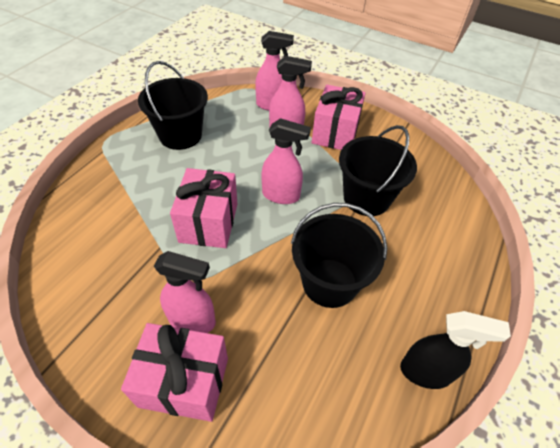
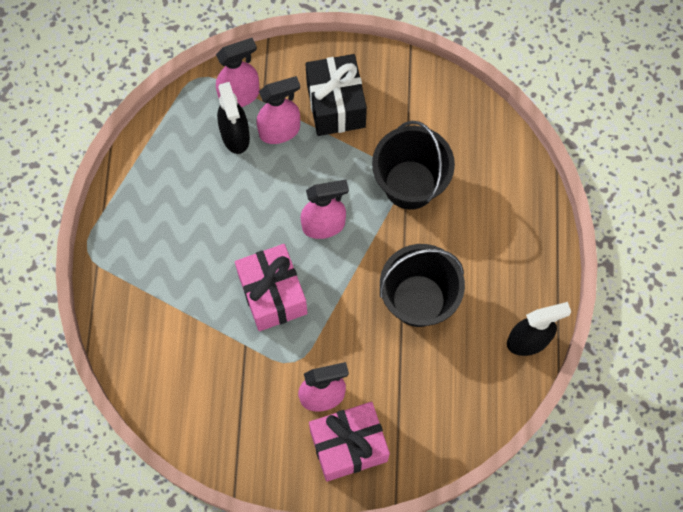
camera: 25 degrees left, 20 degrees up
(180, 135) = (166, 198): black bucket -> none
(253, 122) = (235, 136): none -> black spray bottle
(335, 133) = (336, 105): pink gift -> black gift

